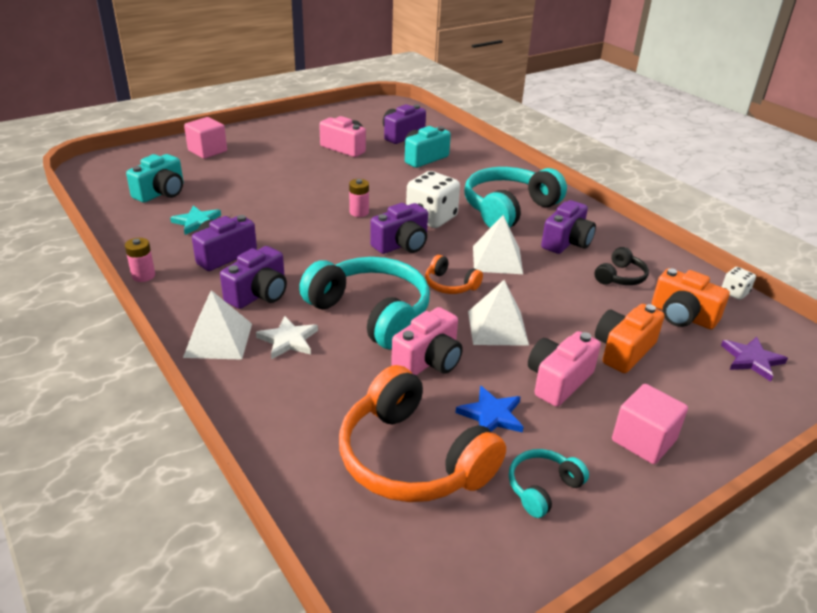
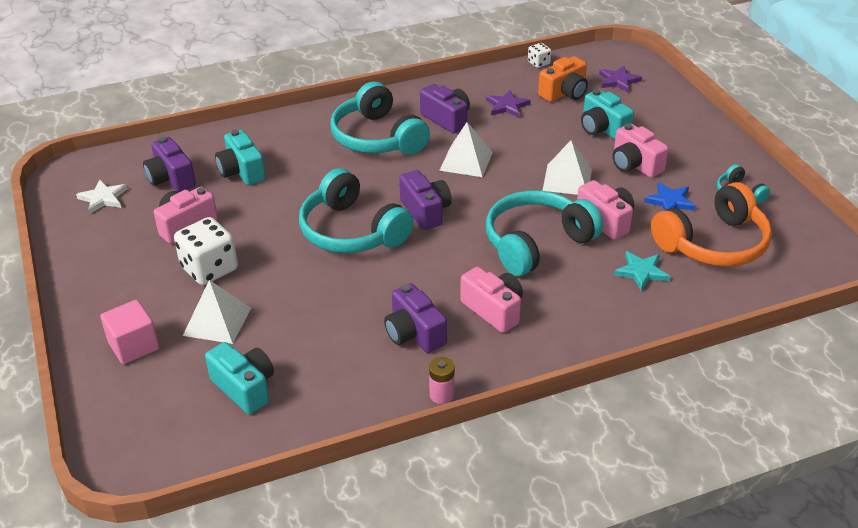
camera: 75 degrees left, 5 degrees up
(197, 222) = (334, 354): turquoise star -> turquoise star (641, 272)
(218, 340) = (564, 338): white pyramid -> white pyramid (217, 321)
(259, 294) = (493, 310): purple camera -> pink camera
(288, 340) = (570, 295): white star -> white star (103, 198)
(359, 212) = (352, 231): pink battery -> turquoise headphones
(431, 218) = (379, 186): white dice -> white dice (209, 269)
(450, 285) = (501, 193): orange headphones -> none
(620, 277) = (507, 106): black headphones -> purple star
(623, 350) = (602, 129): orange camera -> turquoise camera
(643, 440) = (696, 145): pink cube -> none

